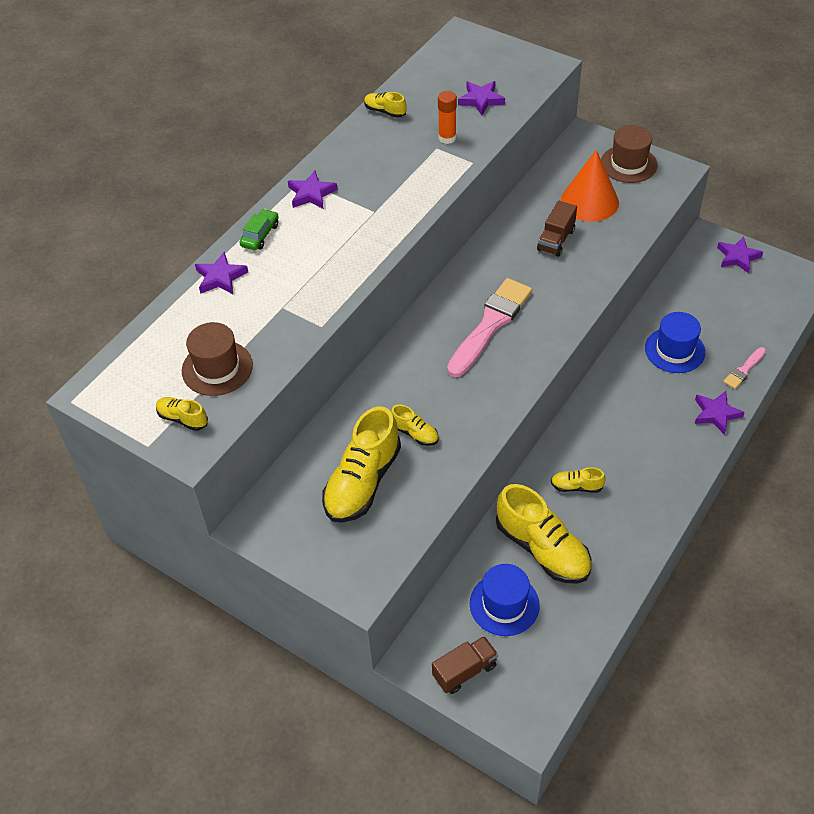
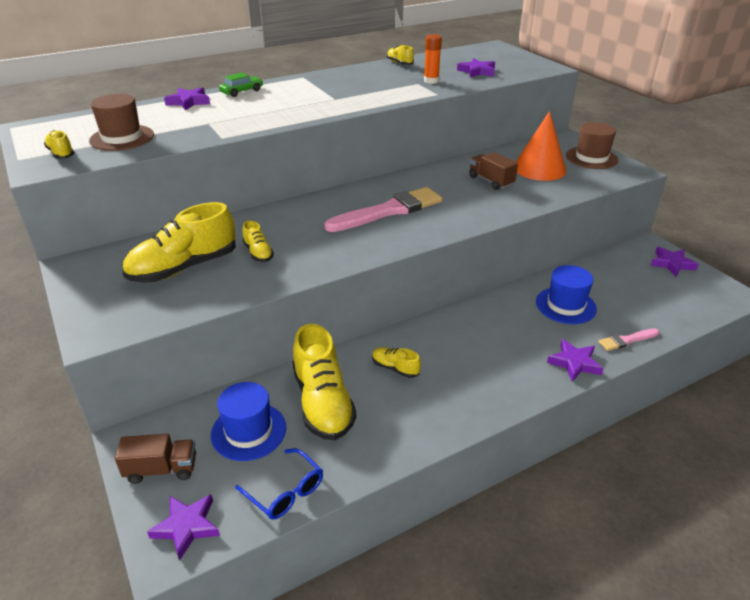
camera: 25 degrees right, 15 degrees down
(311, 194) = (301, 83): purple star -> purple star (187, 526)
(556, 240) = (491, 181): brown truck -> brown truck turned 90 degrees clockwise
(576, 640) = (286, 492): none -> blue glasses

